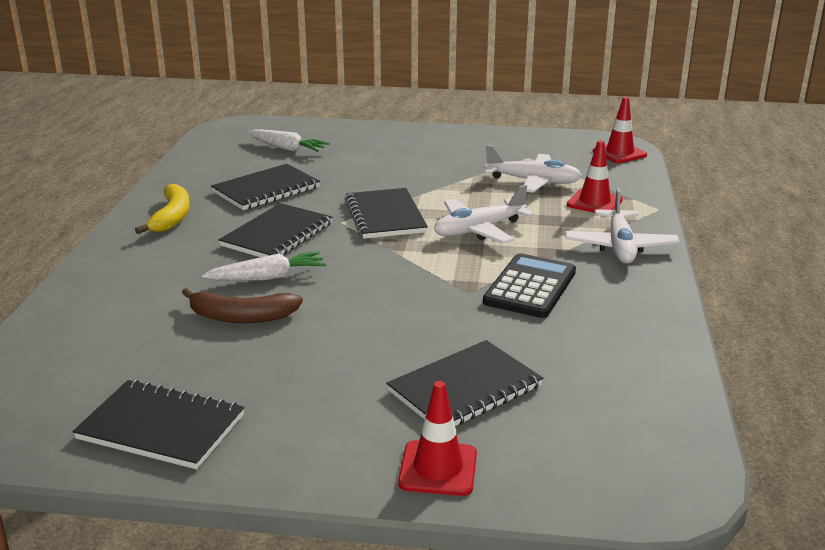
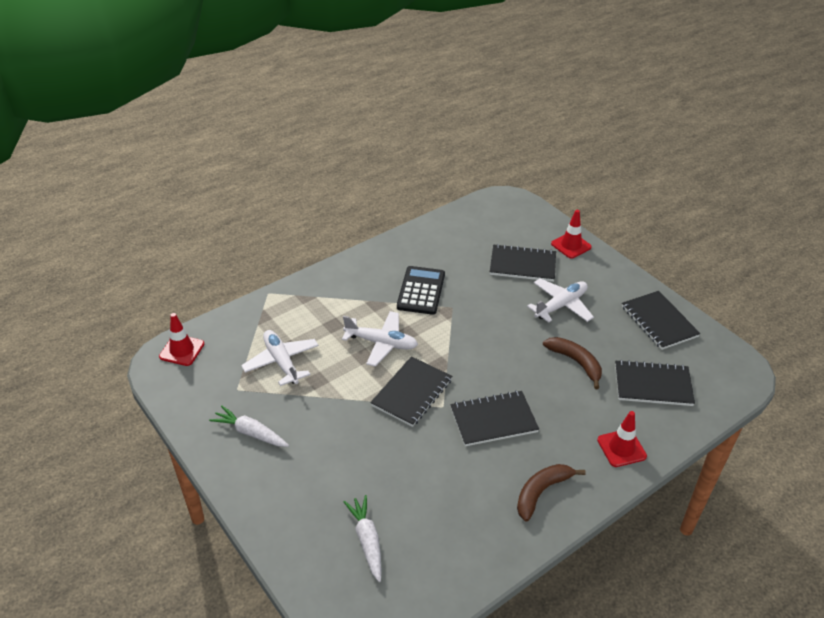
camera: 135 degrees left, 15 degrees up
(172, 217) = (541, 492): yellow banana -> brown banana
(266, 190) = (448, 482): black notebook -> black notebook (653, 385)
(268, 277) = (536, 383): white carrot -> white carrot (250, 432)
(530, 287) = (421, 291): black calculator -> black calculator turned 120 degrees clockwise
(594, 202) = (287, 320): red traffic cone -> red traffic cone (621, 448)
(620, 247) = (338, 284): white plane -> white plane (561, 305)

